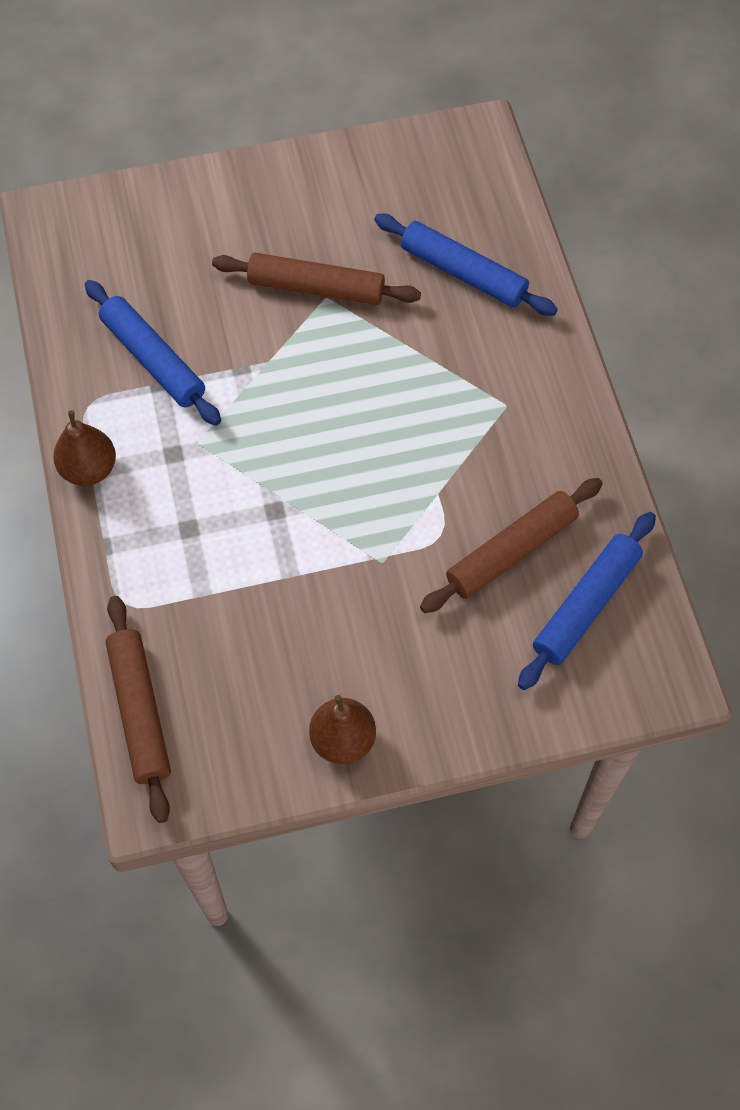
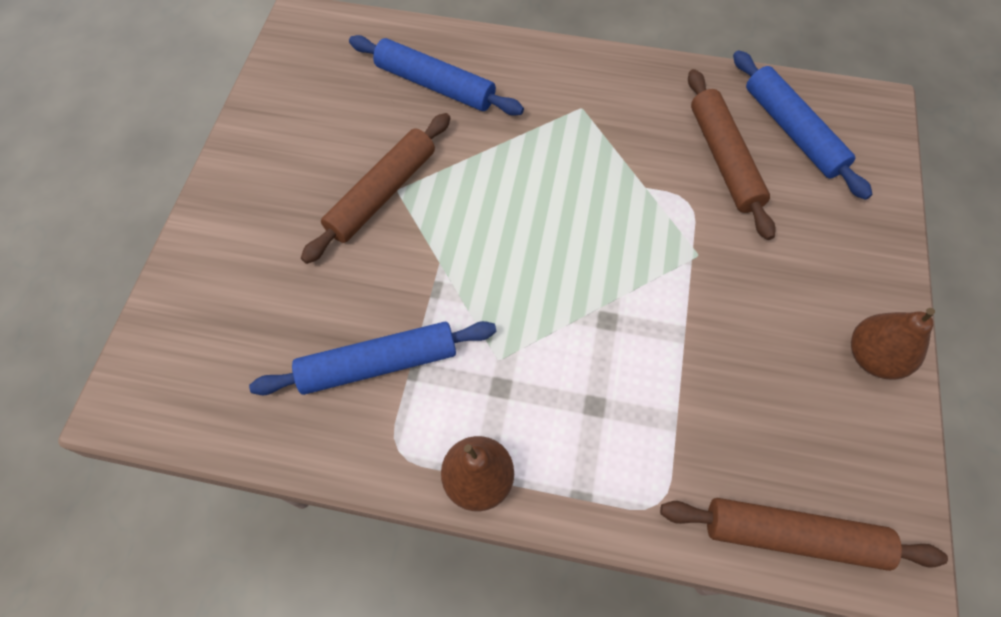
camera: 65 degrees left, 0 degrees up
(463, 273) = (434, 85): blue rolling pin -> blue rolling pin turned 60 degrees clockwise

